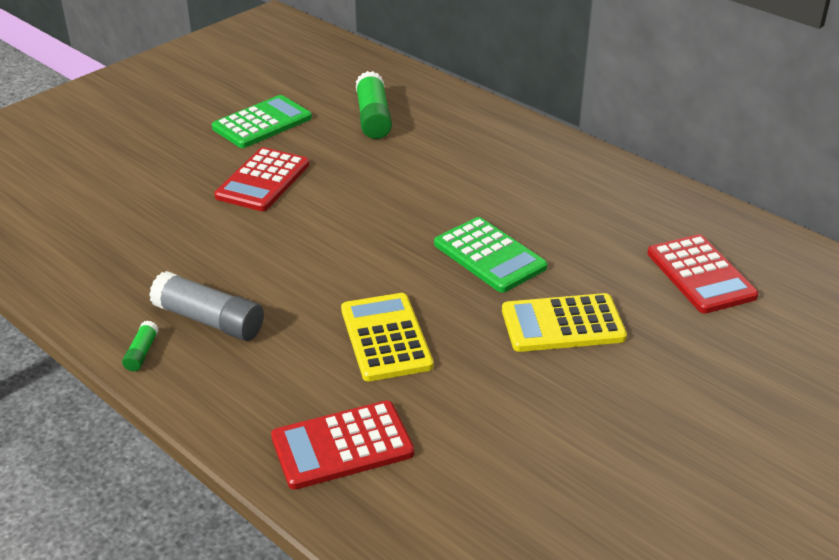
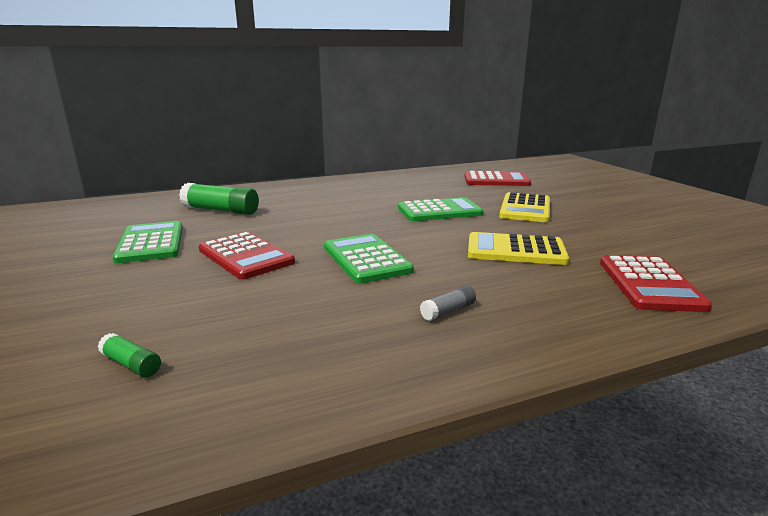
camera: 65 degrees left, 15 degrees down
(142, 353) = (484, 356): green glue stick -> green glue stick (131, 364)
(209, 320) = (448, 311): grey glue stick -> grey glue stick, size x0.48
(297, 246) = (366, 259): none -> green calculator

